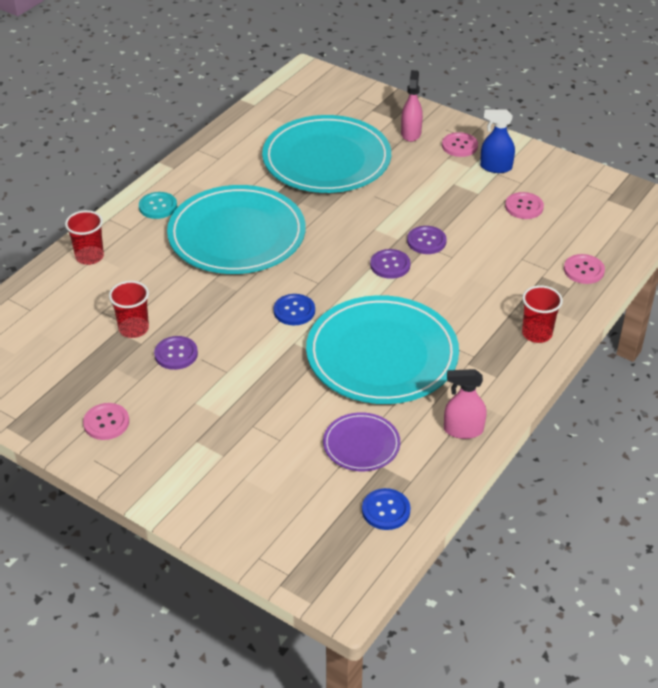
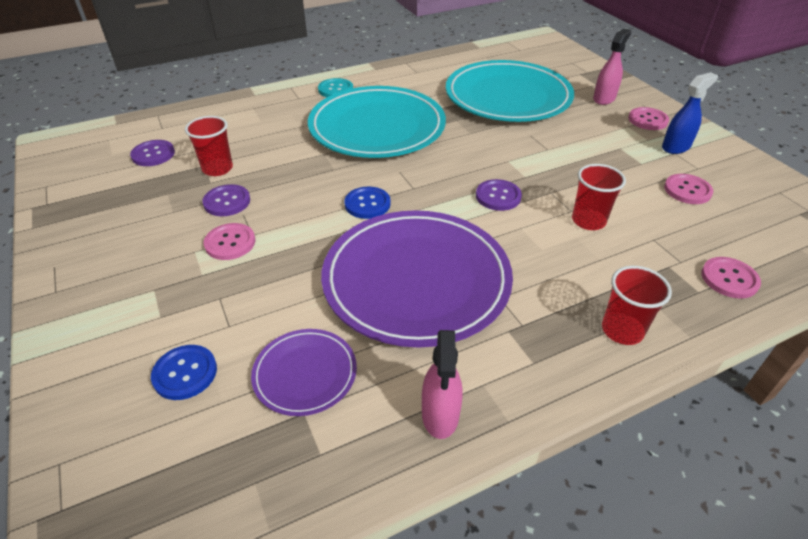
camera: 30 degrees right, 0 degrees up
(89, 257) = (247, 106): red cup -> red cup (588, 221)
(106, 422) = (104, 237): pink button -> pink button (230, 243)
(382, 355) = (416, 280): turquoise plate -> purple plate
(386, 510) = (254, 481): blue button -> blue button (185, 373)
(426, 241) = (553, 188): purple button -> purple button (153, 154)
(463, 430) = (440, 414): pink spray bottle -> pink spray bottle turned 120 degrees counterclockwise
(495, 167) = (676, 147): blue spray bottle -> blue spray bottle turned 105 degrees clockwise

